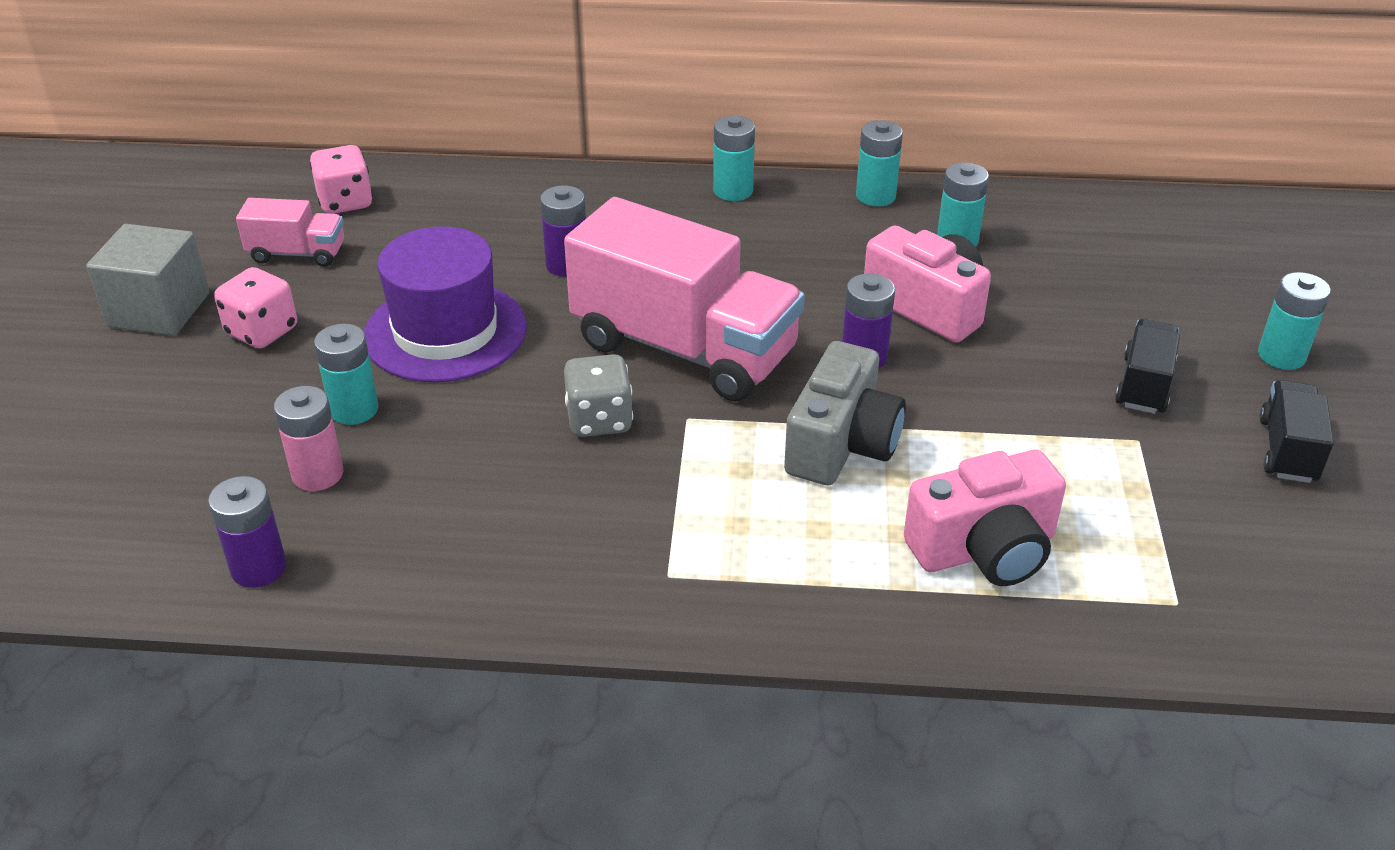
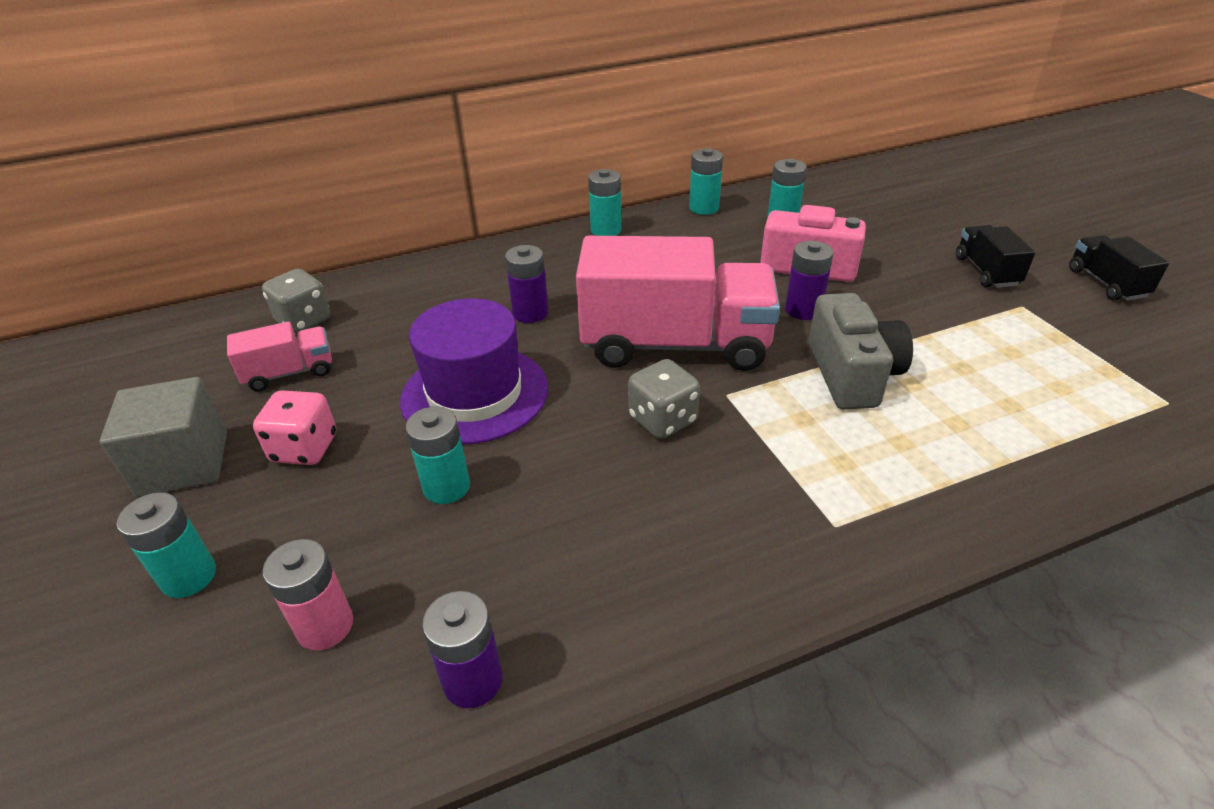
camera: 25 degrees left, 0 degrees up
(317, 474) = (459, 559): pink battery -> pink battery (325, 626)
(345, 202) = (303, 320): pink dice -> grey dice
(984, 549) = (1021, 413): pink camera -> none
(1281, 356) = (1036, 231): turquoise battery -> turquoise battery (189, 576)

